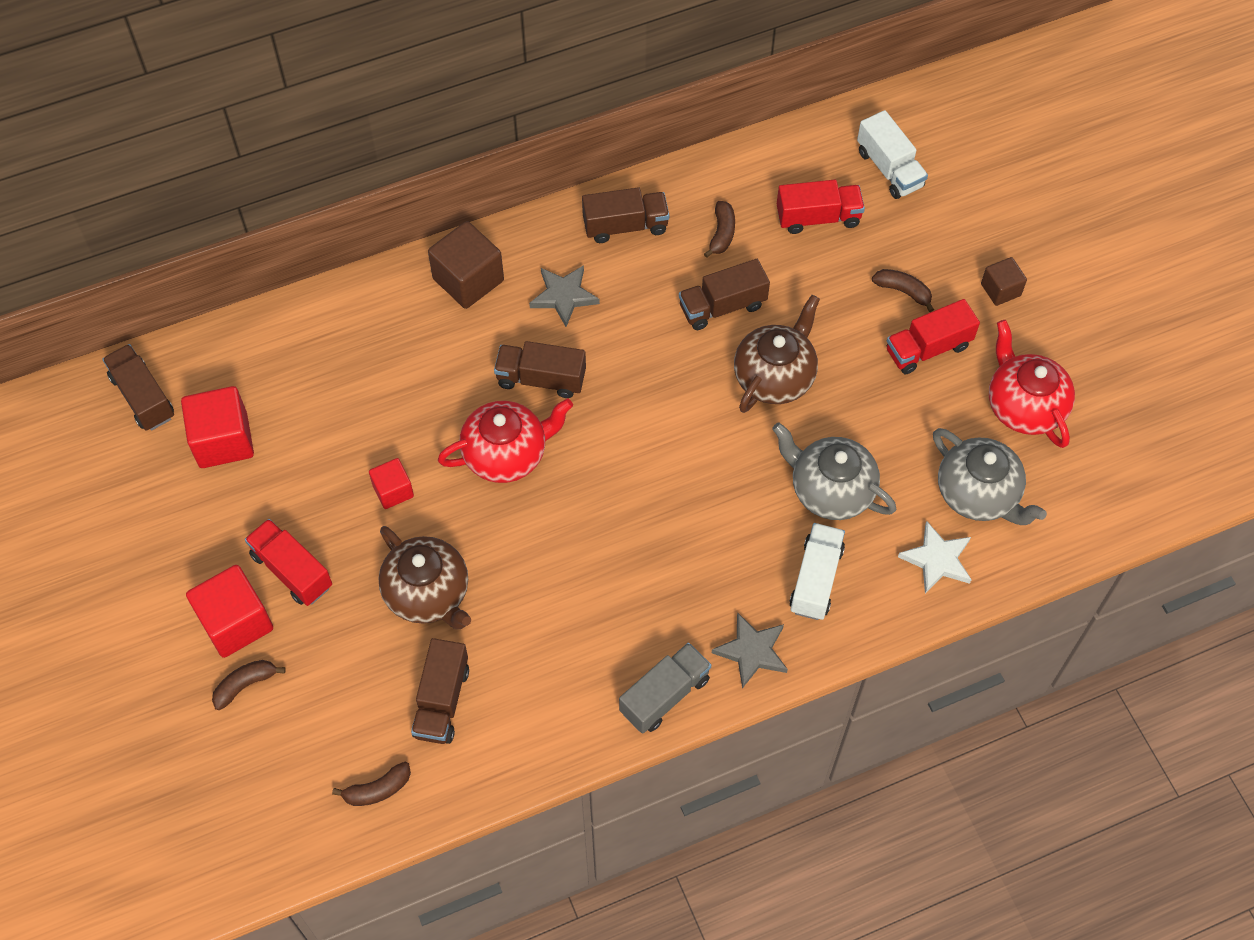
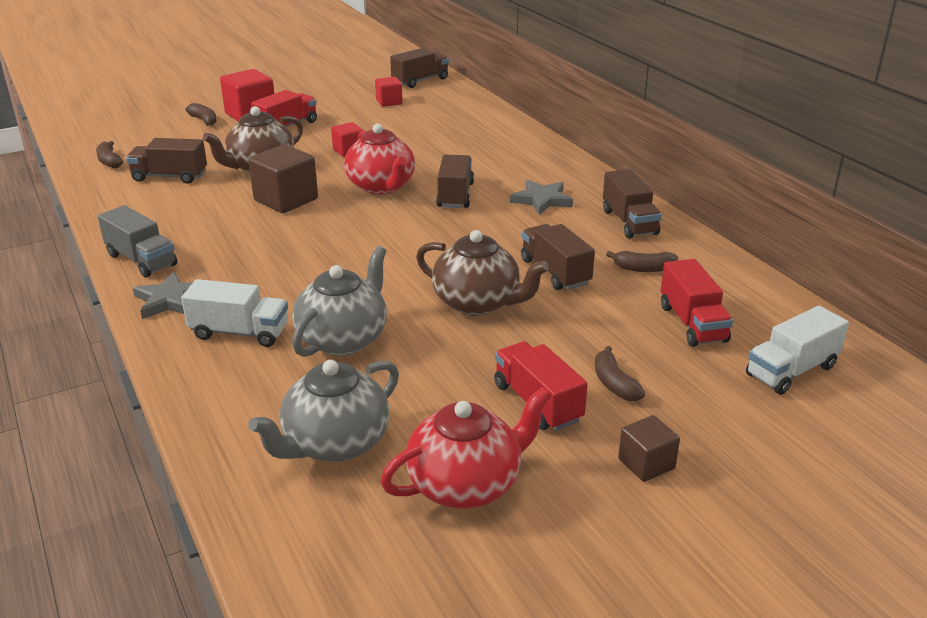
camera: 85 degrees right, 30 degrees down
(223, 440) = (389, 102): red cube -> red cube, size x0.58
(468, 280) = (545, 164): brown cube -> brown cube (286, 200)
(903, 291) = (614, 383): brown banana -> brown banana turned 135 degrees clockwise
(937, 559) = (250, 412): white star -> none

